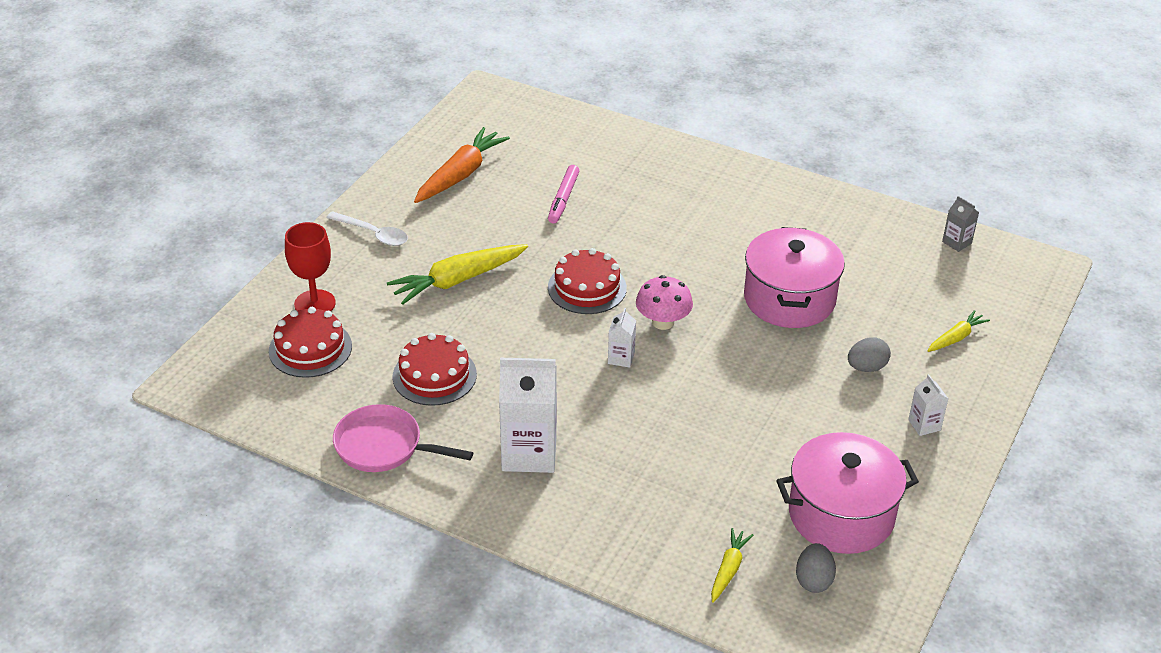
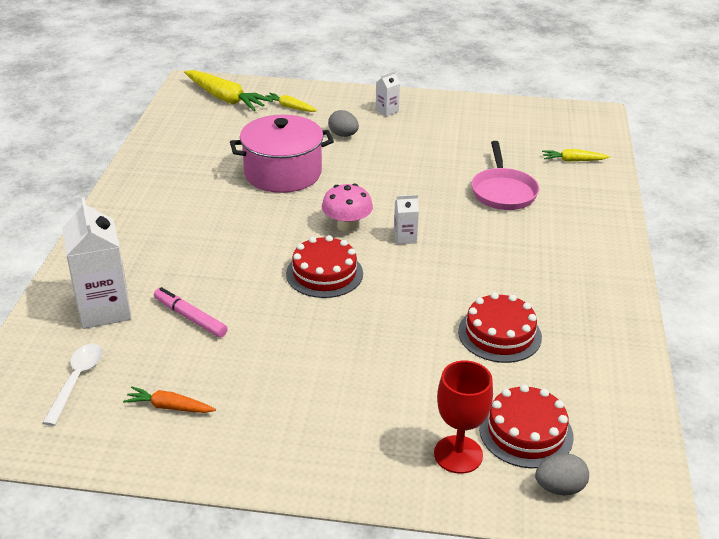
camera: 110 degrees left, 5 degrees down
(373, 234) = (313, 447): white spoon -> white spoon (77, 380)
(384, 446) = (605, 339): pink pan -> pink pan (503, 191)
(458, 280) = (358, 356): yellow carrot -> yellow carrot (225, 98)
(460, 175) = (169, 407): orange carrot -> orange carrot, size x0.54
(529, 453) = (545, 260): white carton -> white carton (104, 309)
(563, 199) = (190, 318): pink marker -> pink marker turned 135 degrees counterclockwise
(813, 580) = (553, 132): grey egg -> grey egg (559, 488)
(841, 514) = (491, 130): pink pot -> none
(957, 242) = (176, 115): grey carton -> none

